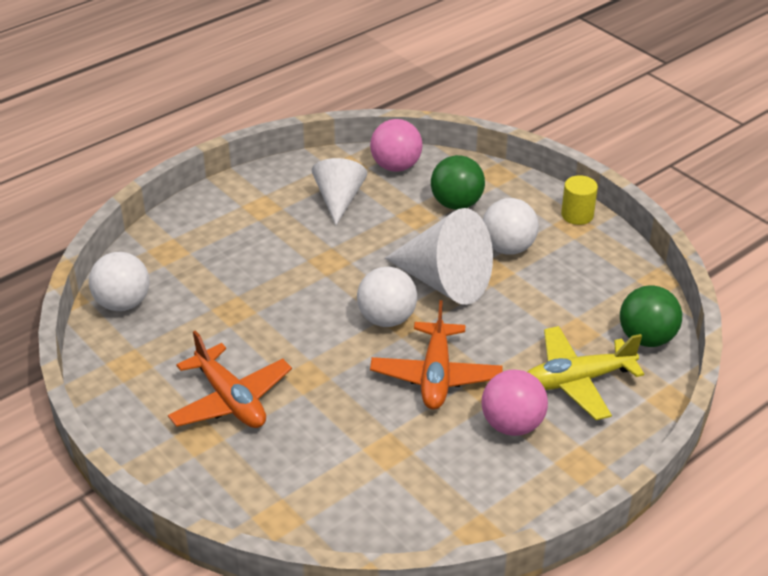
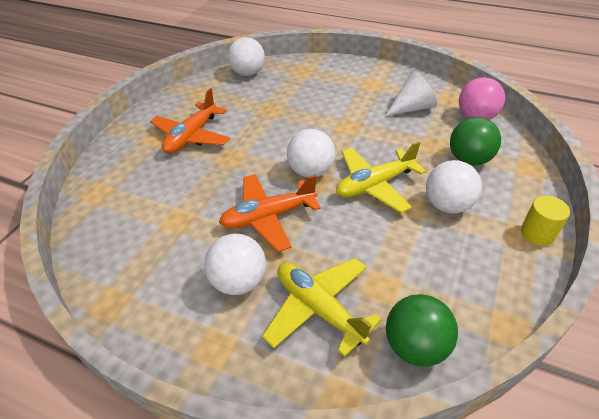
camera: 65 degrees right, 5 degrees up
(445, 282) = (375, 185): white cone -> yellow plane
(512, 425) = (239, 281): pink ball -> white ball

